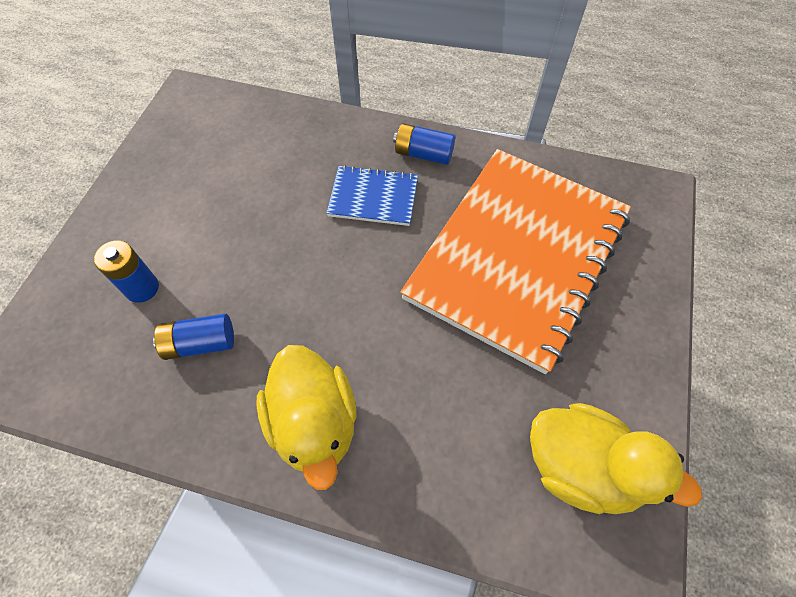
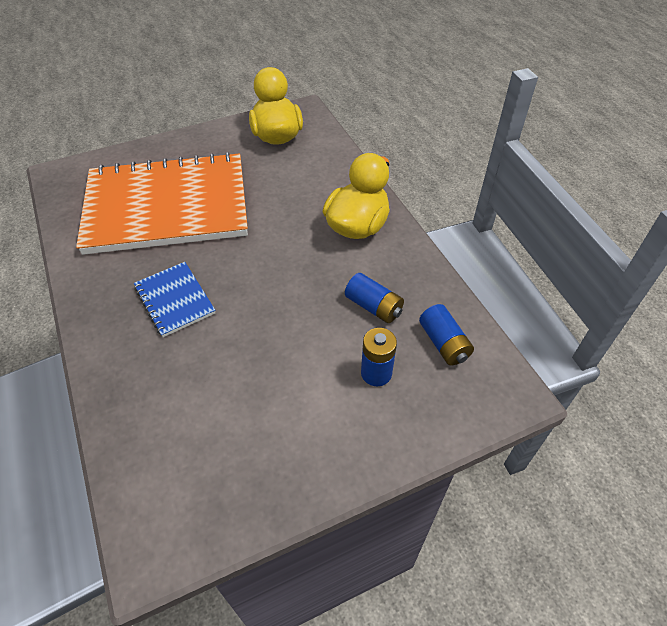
camera: 130 degrees left, 10 degrees down
(423, 154) = (104, 298): blue battery -> blue battery (443, 343)

